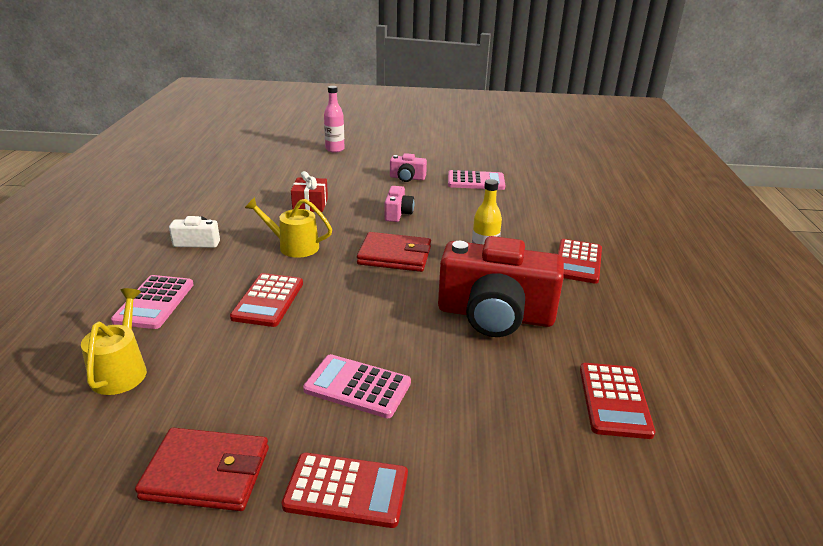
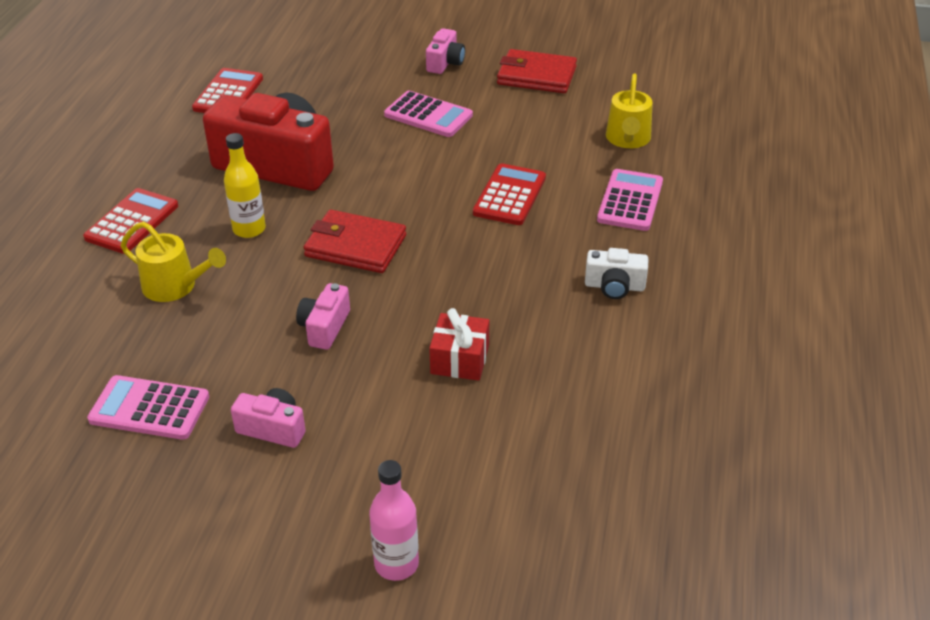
camera: 170 degrees left, 10 degrees up
(294, 246) = (484, 270): yellow watering can -> yellow watering can (175, 286)
(346, 490) = (445, 63): red calculator -> pink camera

